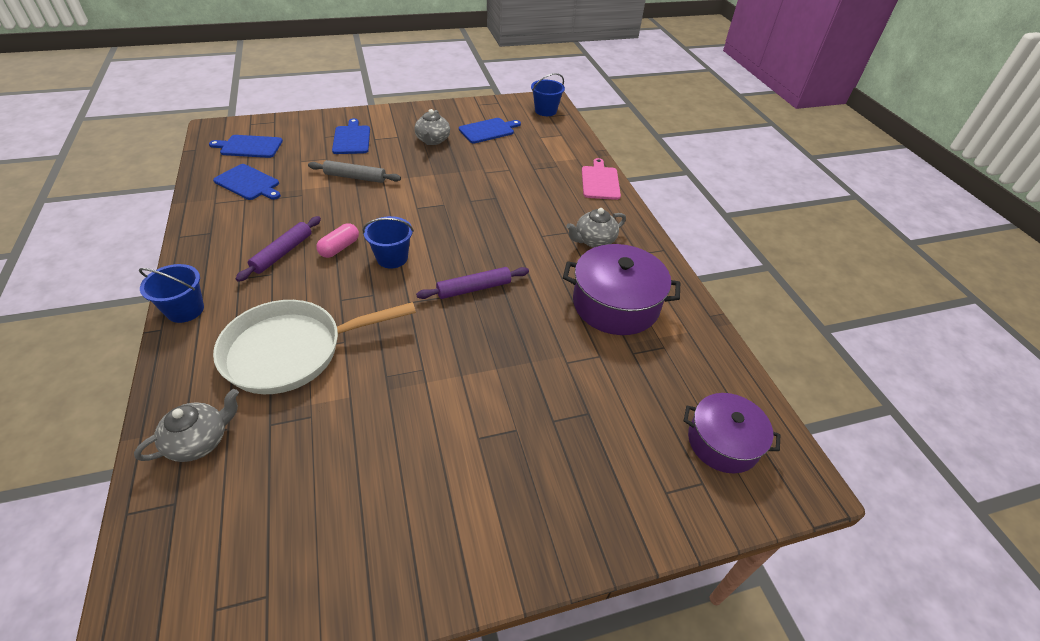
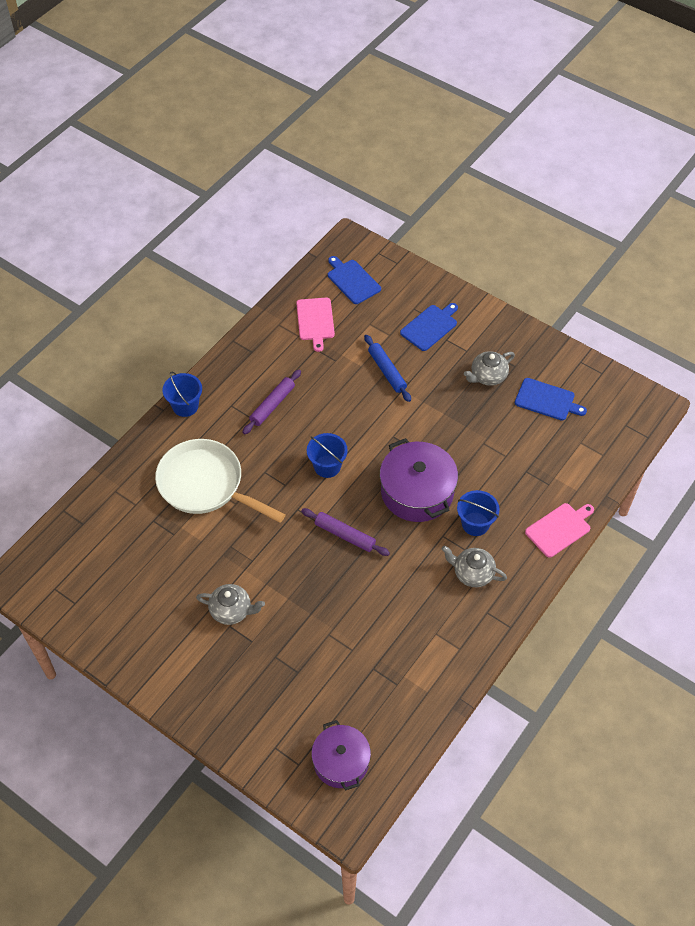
camera: 55 degrees right, 10 degrees up
(200, 441) = (119, 500): grey teapot -> grey teapot (231, 610)
(248, 183) = (315, 321): blue cutting board -> pink cutting board
(282, 253) = (272, 405): purple rolling pin -> purple rolling pin turned 45 degrees counterclockwise
(339, 248) = (307, 430): pink capsule -> none
(355, 177) = (387, 371): grey rolling pin -> blue rolling pin
(545, 111) = (631, 416): blue bucket -> blue bucket (475, 524)
(615, 304) = (412, 630): purple pot -> purple pot (417, 492)

